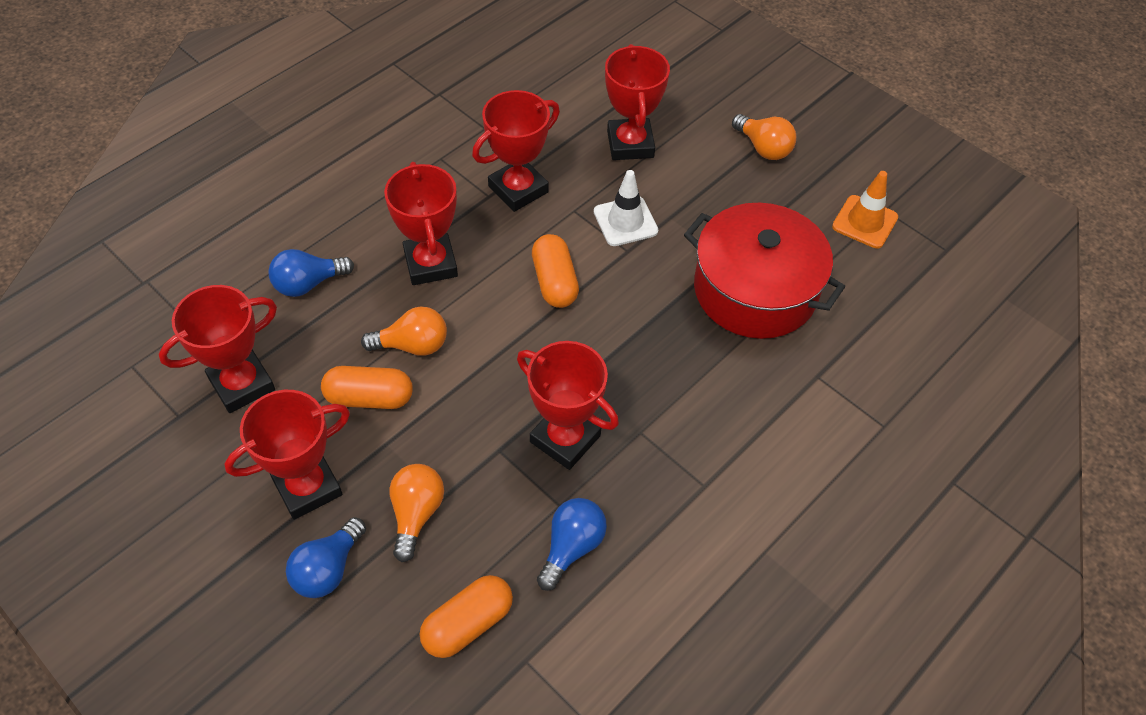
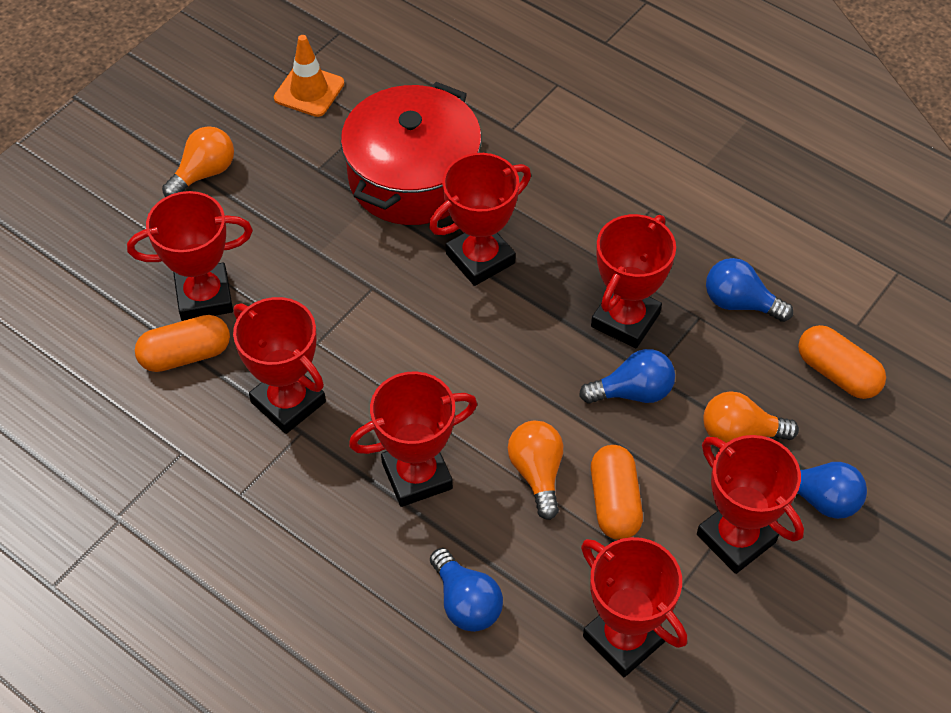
camera: 95 degrees left, 0 degrees up
(481, 431) = (633, 392): none -> blue light bulb
(555, 282) = (426, 350): orange capsule -> orange capsule (186, 355)
(625, 221) = (329, 292): white traffic cone -> none
(652, 331) = (480, 258): none -> red trophy

